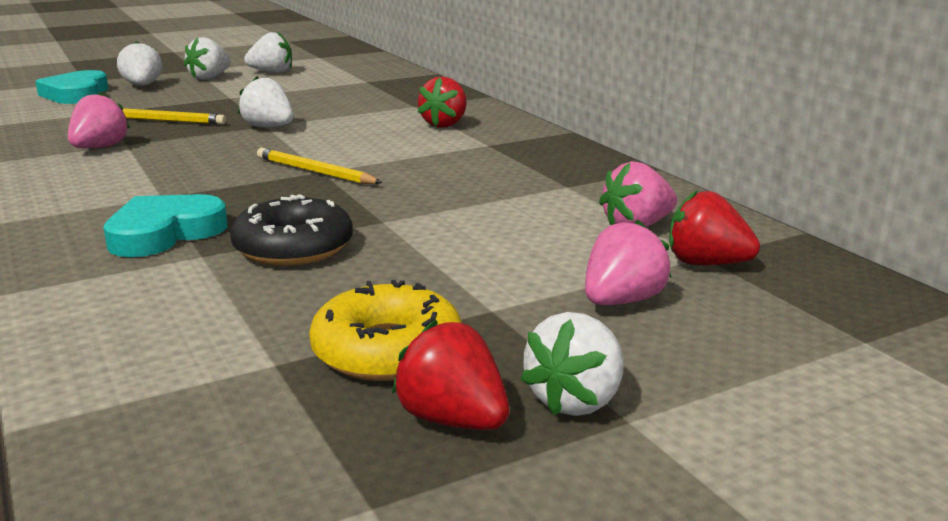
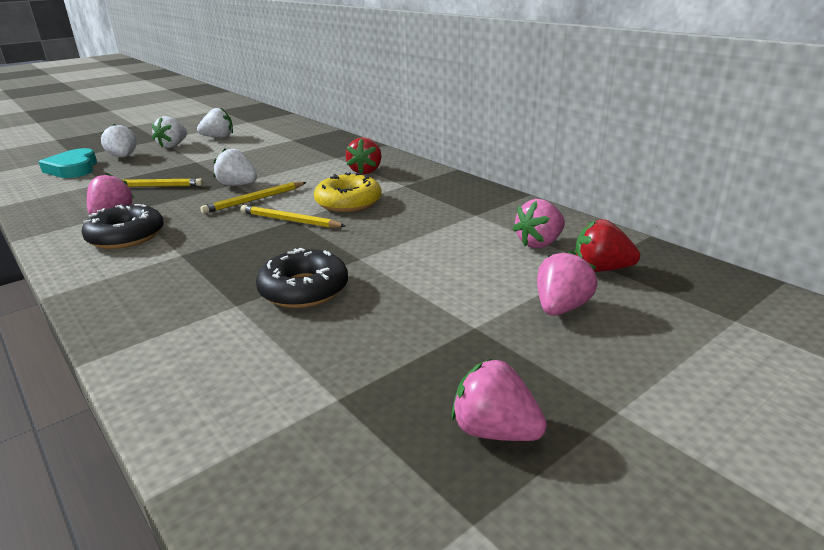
camera: 10 degrees left, 5 degrees up
(105, 171) = (126, 236): none -> black donut
(164, 233) = (198, 288): turquoise heart -> none
(282, 145) = (254, 200): none -> yellow pencil
(387, 351) = (417, 374): yellow donut -> yellow donut (348, 202)
(453, 420) = (495, 431): red strawberry -> pink strawberry
(576, 401) = (573, 399): white strawberry -> none

